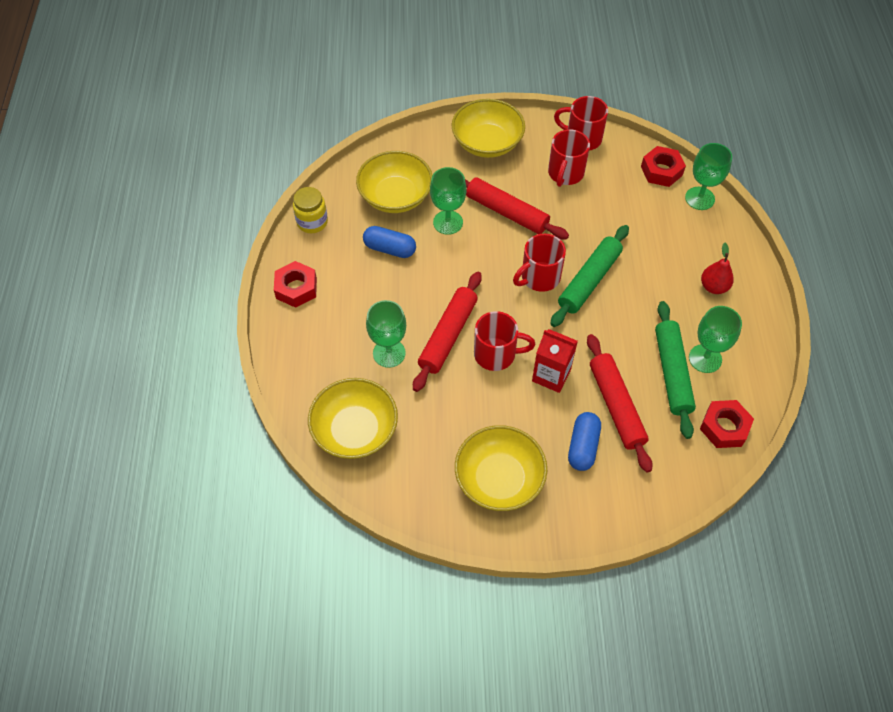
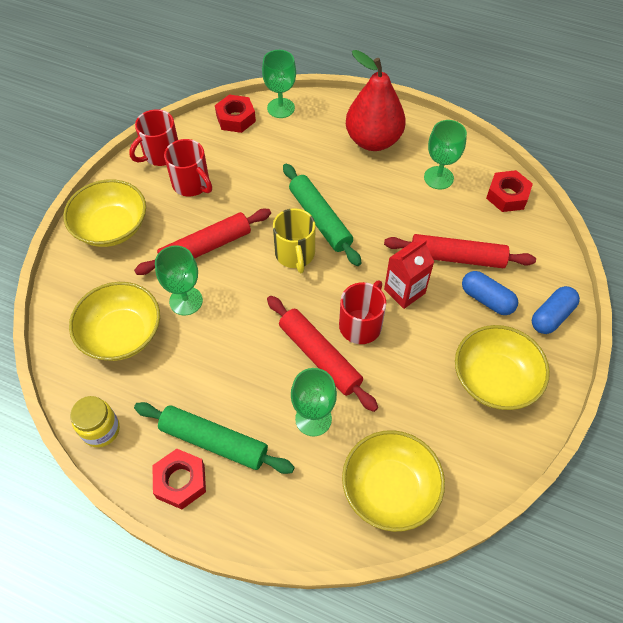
camera: 65 degrees left, 0 degrees up
(389, 249) = (185, 366): blue capsule -> blue capsule (551, 316)
(539, 277) = (295, 254): red mug -> yellow mug
(672, 373) = (442, 205): green rolling pin -> green rolling pin (214, 441)
(713, 287) = (373, 140): red pear -> red pear, size x2.05

